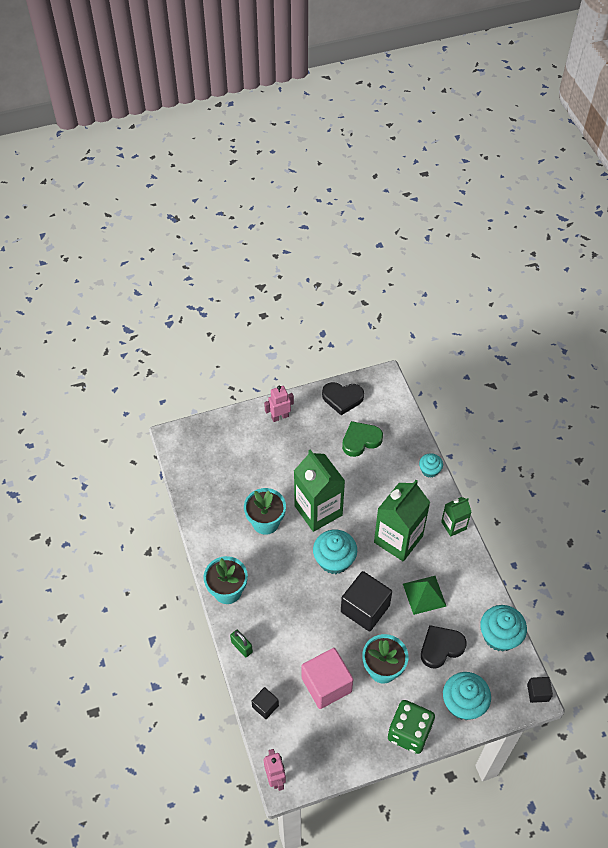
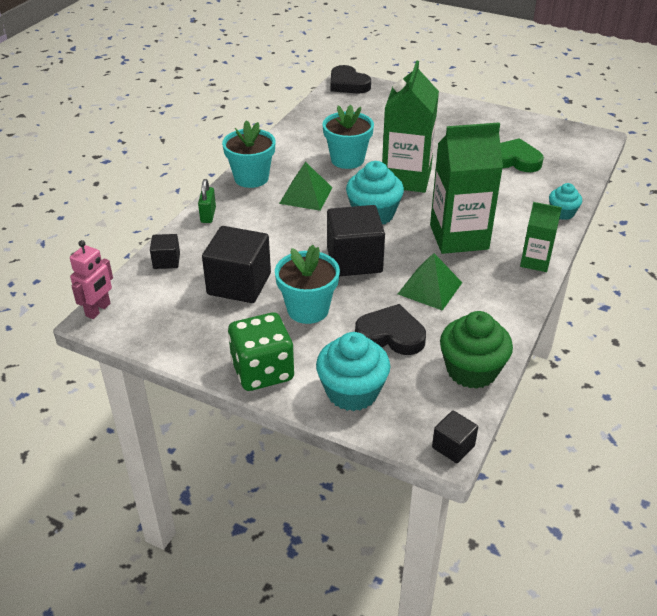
camera: 45 degrees right, 15 degrees down
(278, 577) = (306, 195): none -> green pyramid
(280, 417) = (455, 112): pink robot -> none
(326, 685) = (239, 284): pink cube -> black cube
(342, 398) = (533, 129): black heart -> black heart (348, 84)
(499, 636) = (471, 370): turquoise cupcake -> green cupcake

